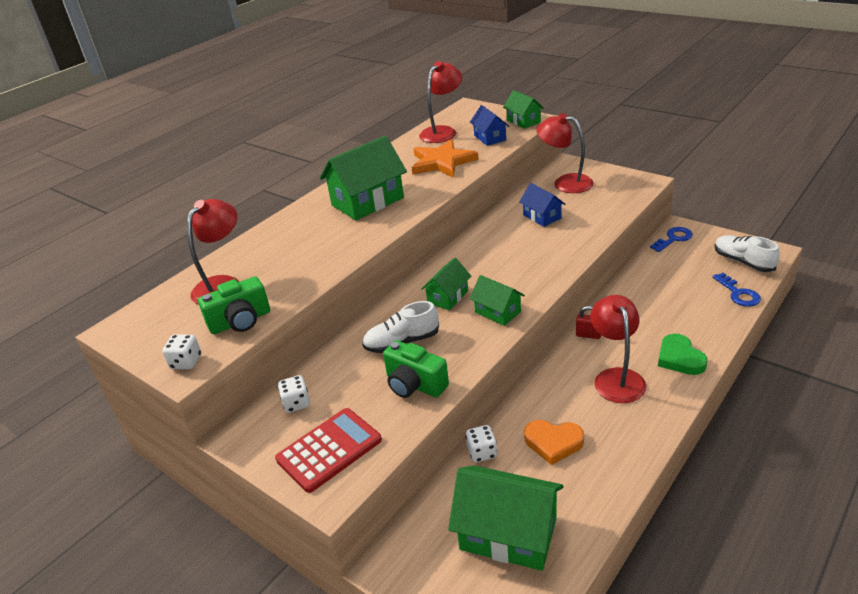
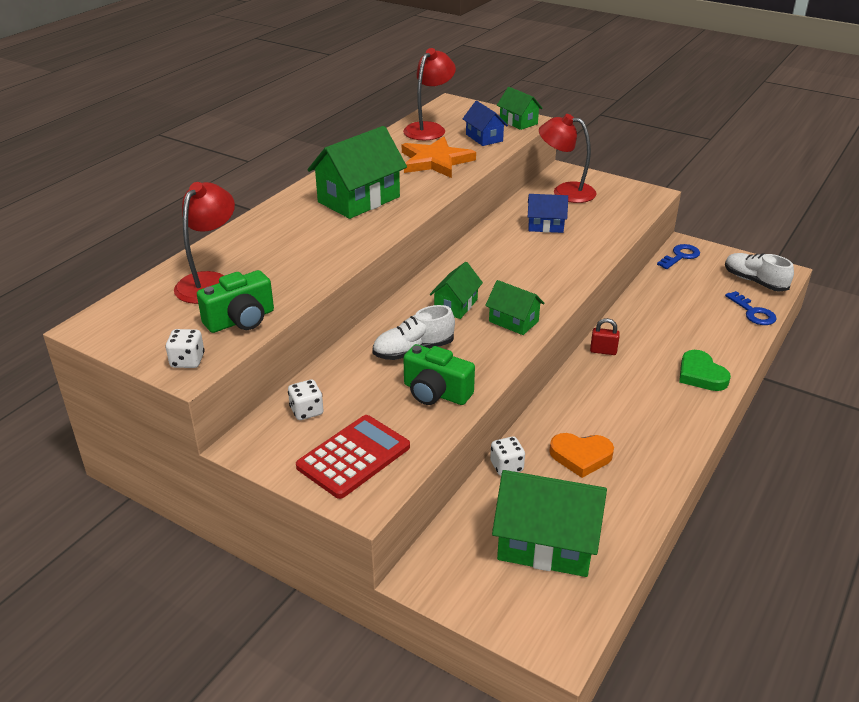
camera: 10 degrees left, 0 degrees up
(542, 216) = (545, 226): blue house -> blue house turned 45 degrees counterclockwise
(616, 377) = (638, 393): red lamp -> none

